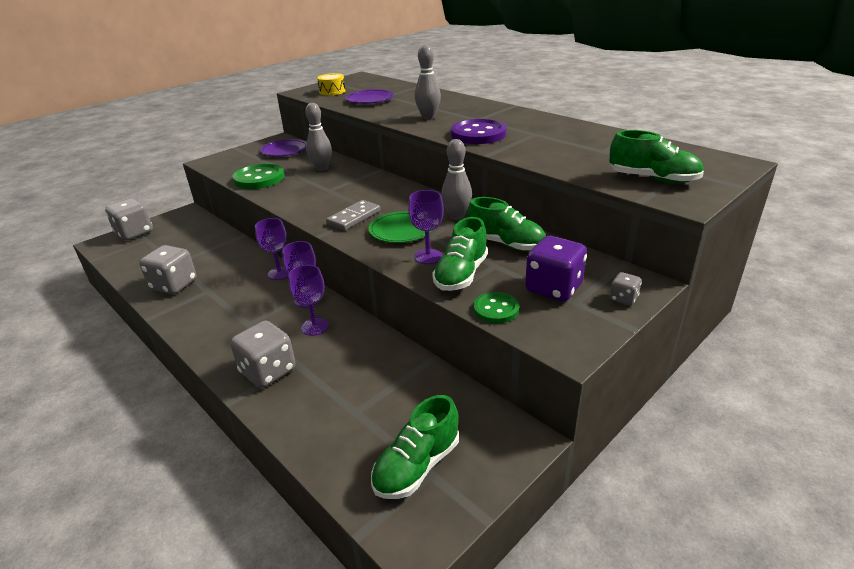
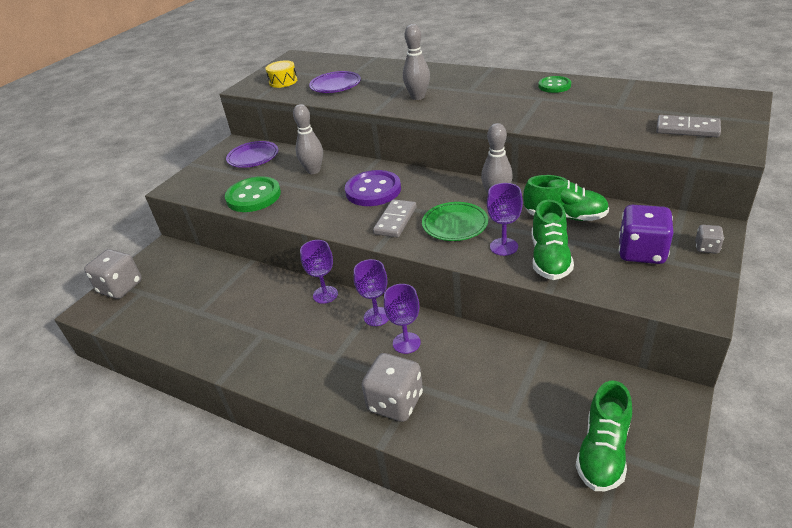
camera: 15 degrees left, 5 degrees up
(174, 285) = (218, 336): grey dice -> none
(478, 134) = (486, 108): purple button -> purple button (373, 190)
(496, 309) = (608, 286): green button -> green button (554, 86)
(653, 179) = (687, 129): green shoe -> grey domino

